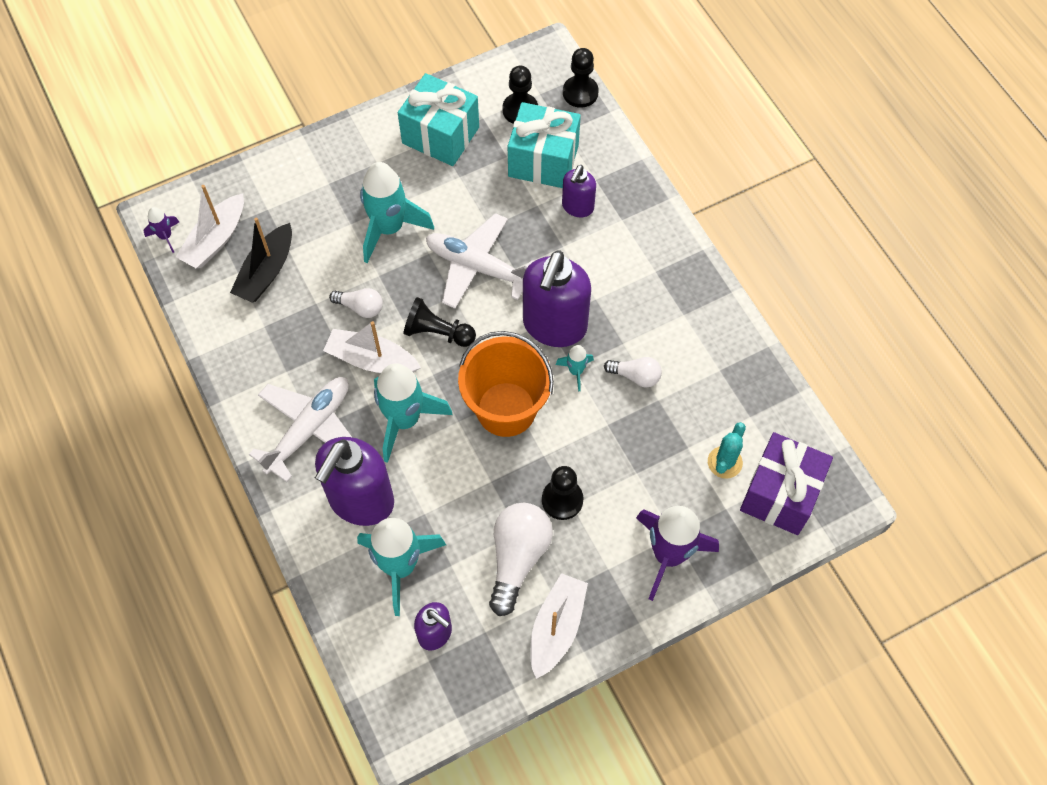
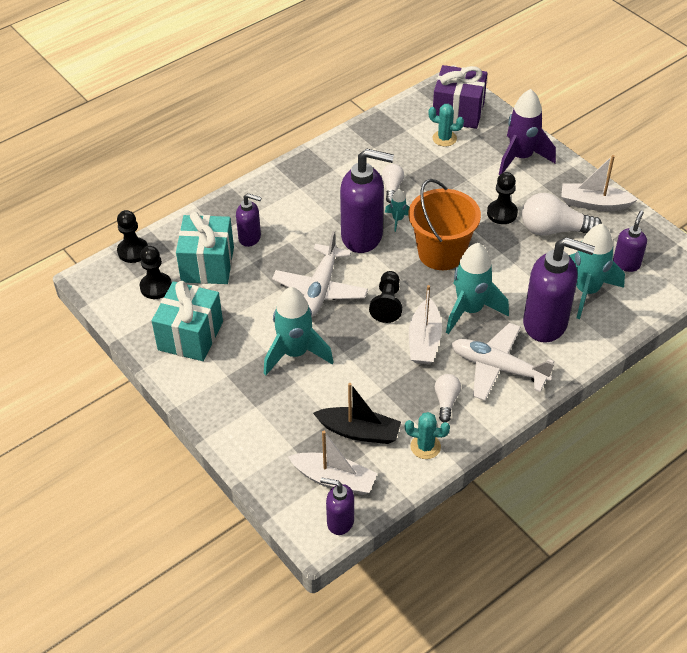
camera: 100 degrees left, 15 degrees down
(166, 236) = (340, 521): purple rocket -> purple soap dispenser
(227, 330) = (425, 446): none -> turquoise cactus
(360, 307) = (377, 357): white light bulb -> white light bulb (446, 401)

